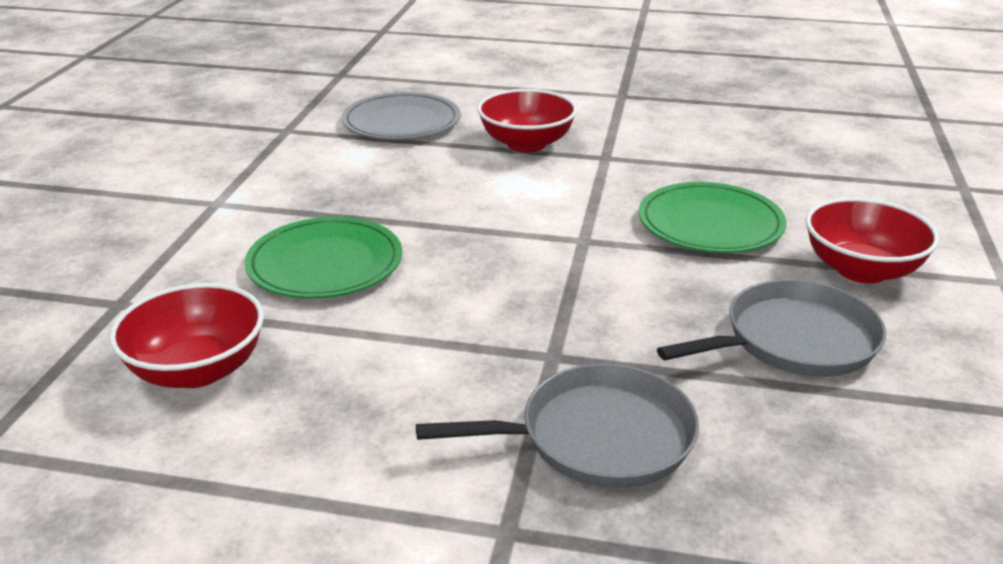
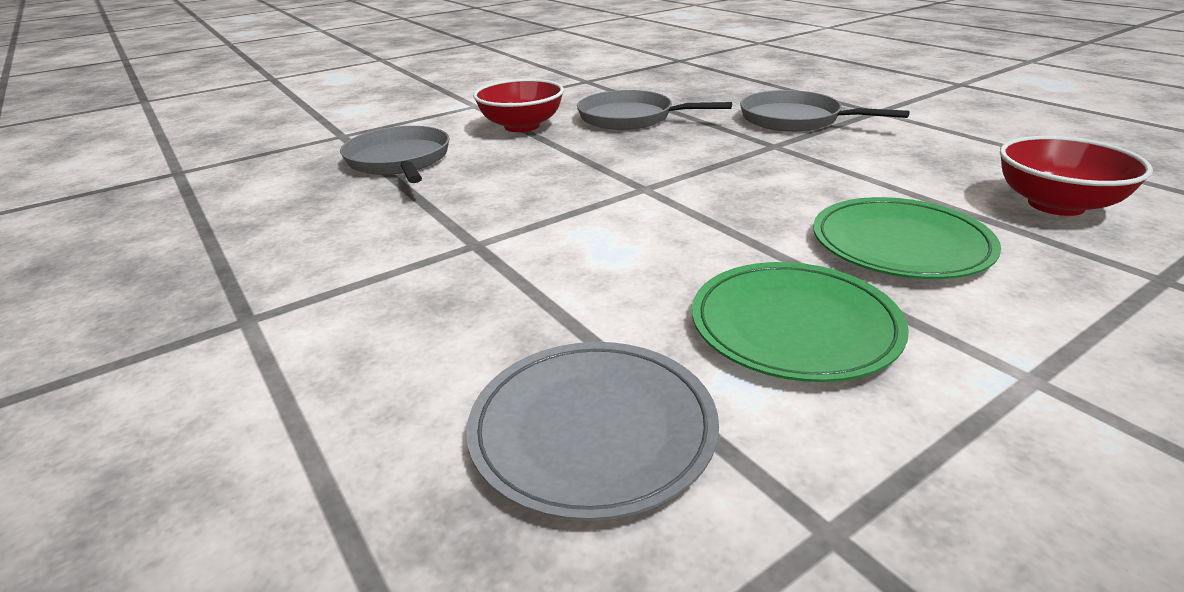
camera: 135 degrees left, 0 degrees up
(526, 144) = (509, 295): red bowl -> none
(710, 223) = (535, 168): green plate -> green plate (794, 326)
(831, 186) = (399, 161): none -> grey pan

